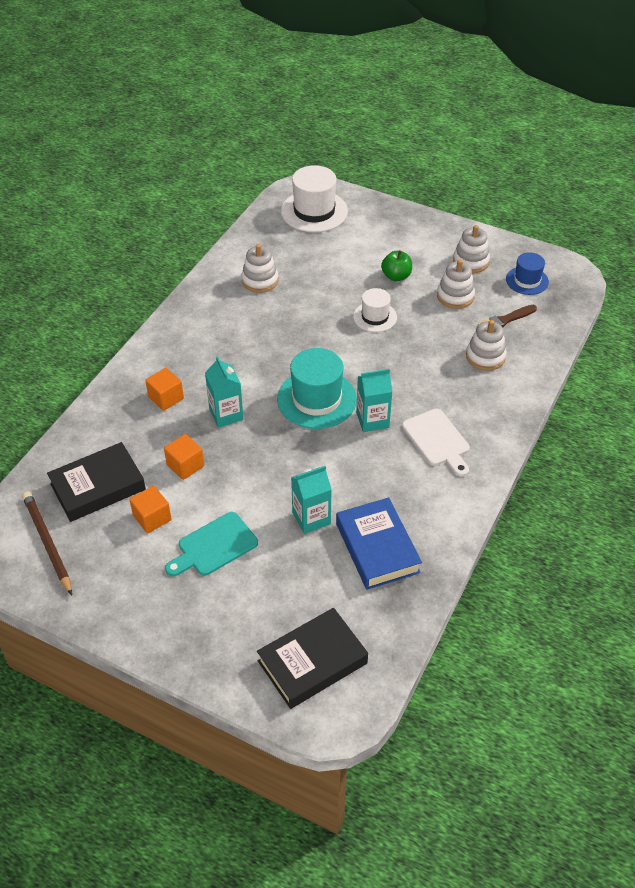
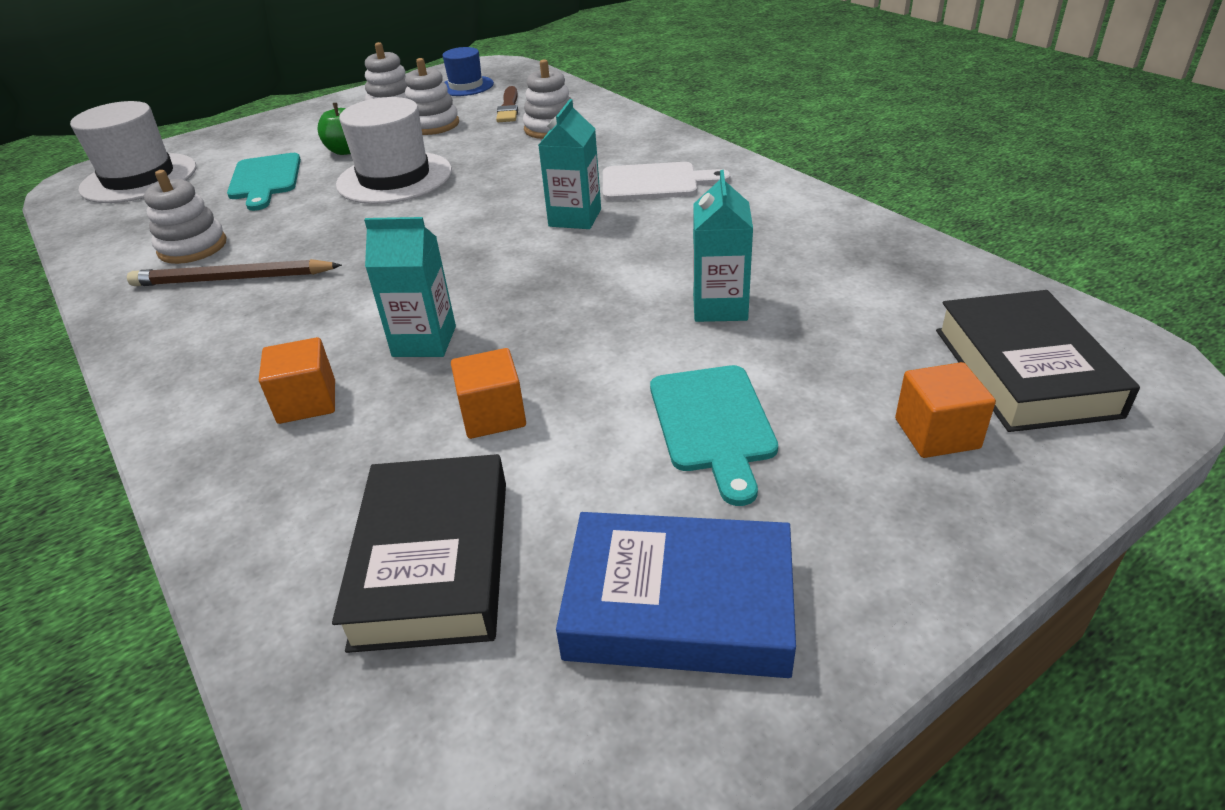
camera: 60 degrees left, 10 degrees down
(48, 543) = (527, 708): brown pencil -> brown pencil (233, 279)
(152, 518) = (586, 492): orange cube -> orange cube (936, 433)
(316, 399) = (488, 251): turquoise hat -> none
(341, 263) = (265, 180): none -> turquoise cutting board
(375, 317) = (394, 178): white hat -> white hat, size x1.69
(377, 548) = (815, 264): blue book -> blue book (679, 605)

